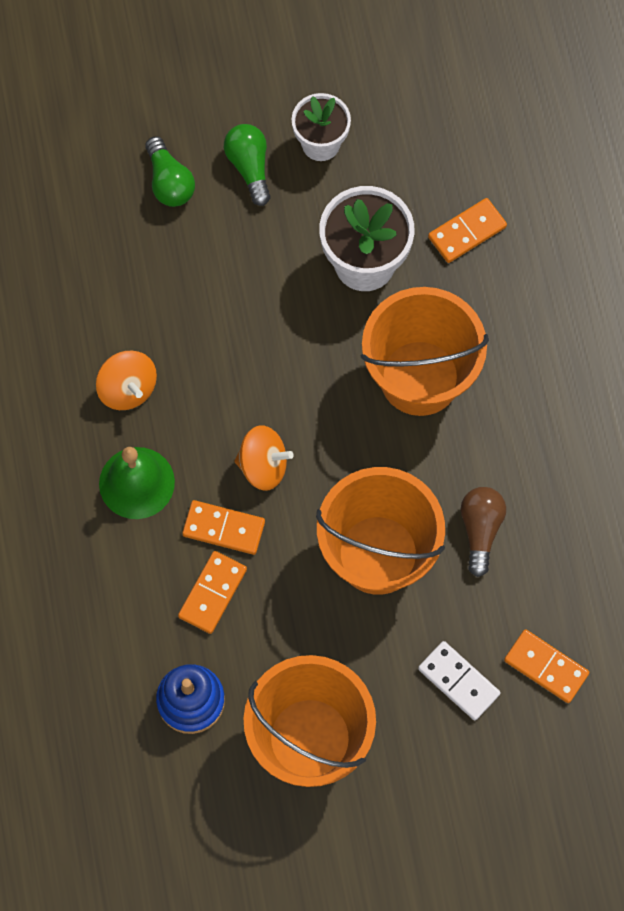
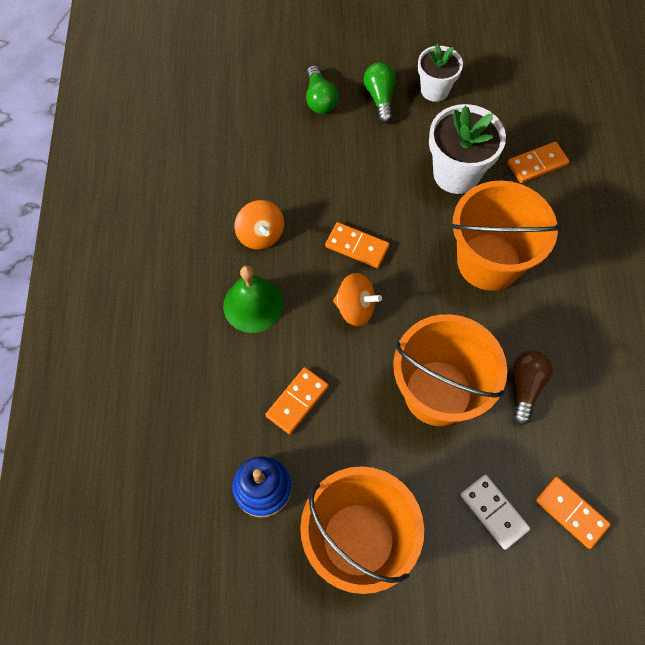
camera: 10 degrees right, 5 degrees down
(224, 528) = (315, 351): orange domino -> orange domino (357, 246)

